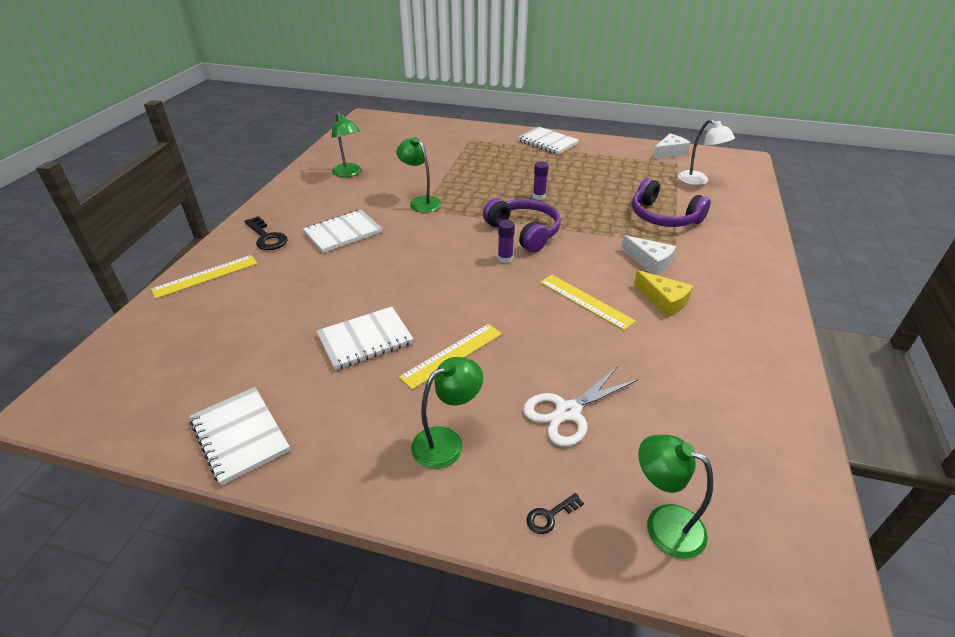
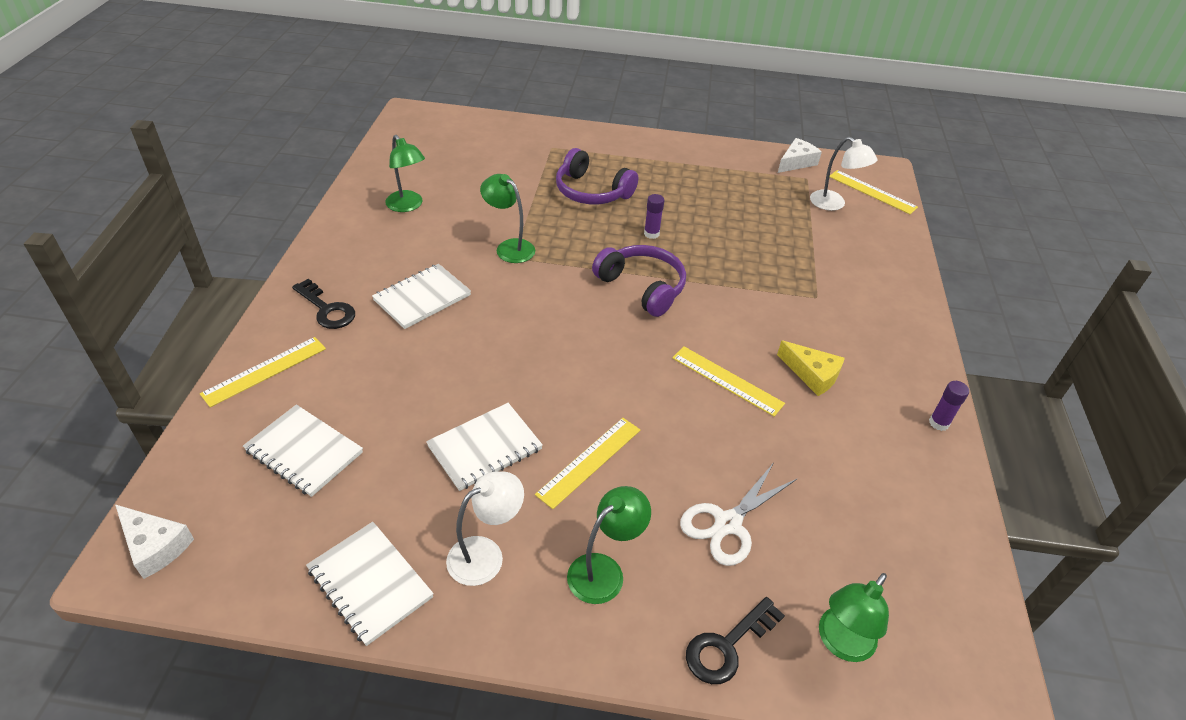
camera: 10 degrees left, 5 degrees up
(345, 421) = (486, 554): none -> white lamp
(505, 258) = (626, 326): purple glue stick -> purple glue stick (939, 423)
(547, 142) = (649, 150): white notebook -> white notebook (304, 452)
(550, 516) = (727, 646): black key -> black key, size x1.79
(649, 262) = (791, 322): white cheese -> white cheese (155, 546)
(663, 217) = (799, 258): purple headphones -> purple headphones (592, 191)
(663, 524) = (840, 643): green lamp -> green lamp turned 75 degrees counterclockwise
(733, 173) = (872, 192): none -> yellow ruler

